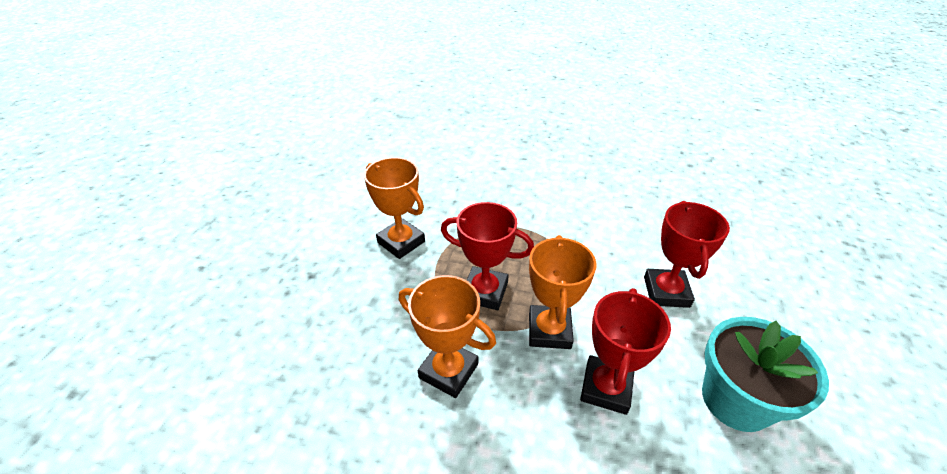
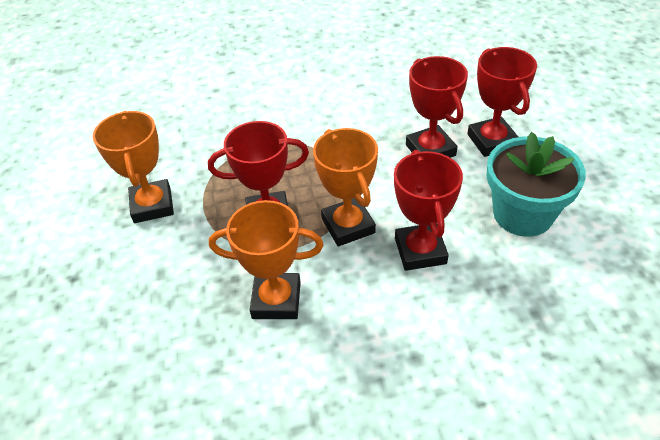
camera: 25 degrees left, 5 degrees up
(401, 242) = (152, 205): orange trophy -> orange trophy turned 60 degrees clockwise
(736, 308) = (492, 141): none -> red trophy

